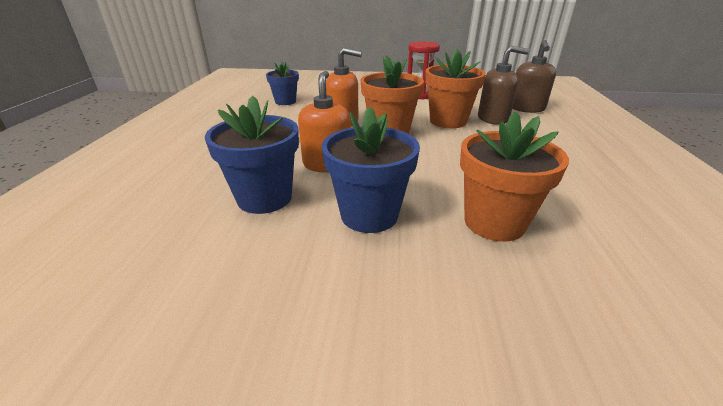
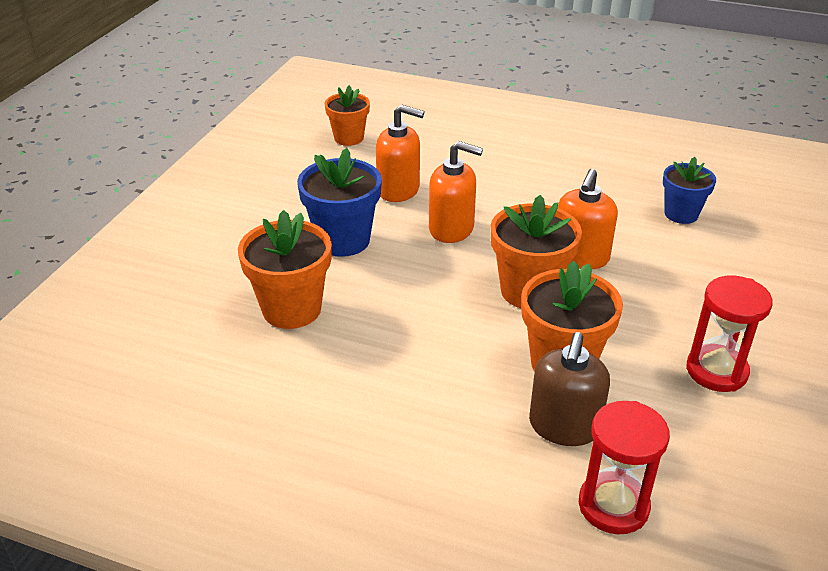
camera: 105 degrees right, 5 degrees up
(124, 258) = (349, 138): none -> orange flower pot
(264, 198) = (398, 190): blue flower pot -> orange soap dispenser
(526, 108) = (613, 506): brown soap dispenser -> red hourglass

